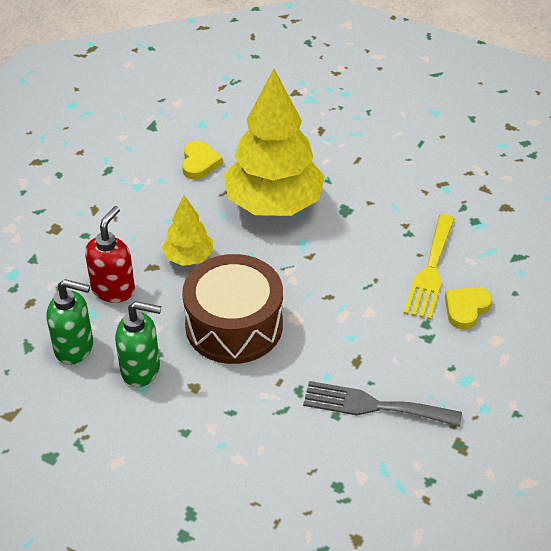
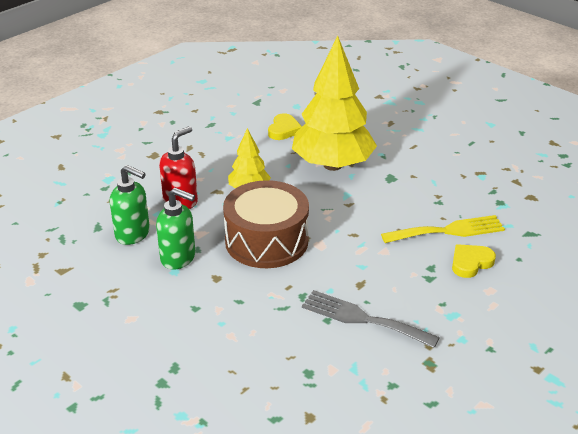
camera: 15 degrees right, 10 degrees down
(430, 271) = (448, 231): yellow fork -> yellow fork turned 135 degrees counterclockwise

